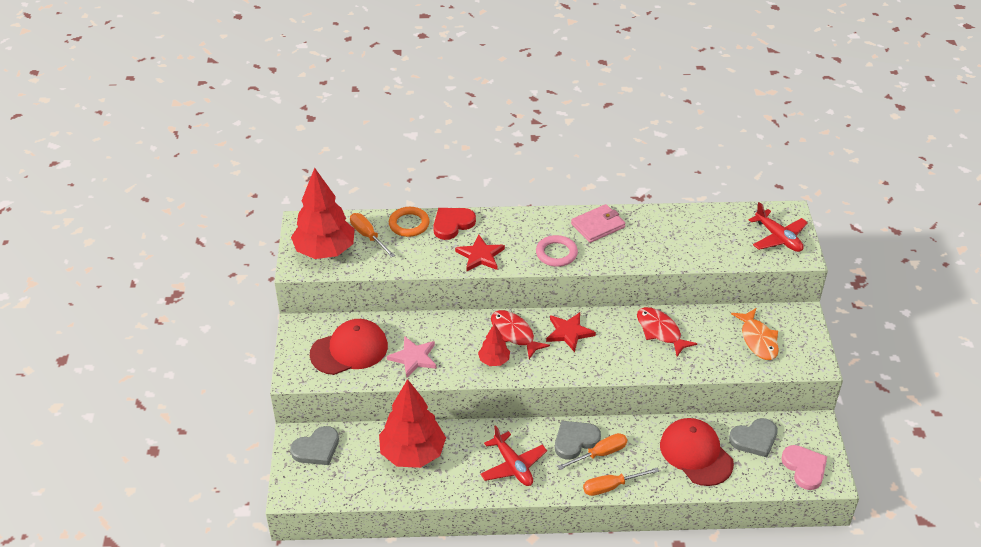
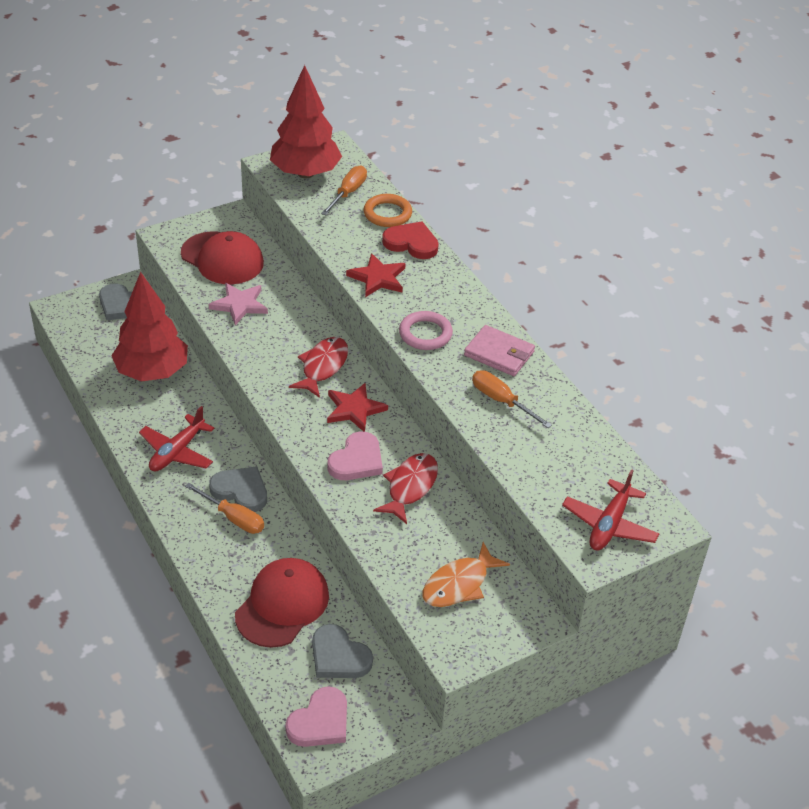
camera: 60 degrees right, 0 degrees up
(494, 361) = (273, 364): red tree -> none
(611, 487) = (191, 542): orange screwdriver -> orange screwdriver (501, 401)
(621, 349) = (357, 460): none -> pink heart

